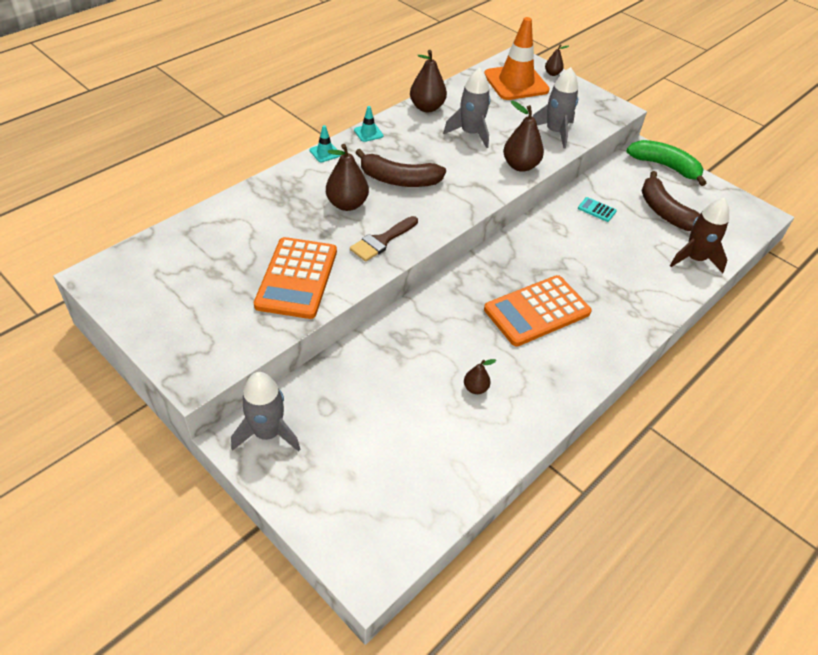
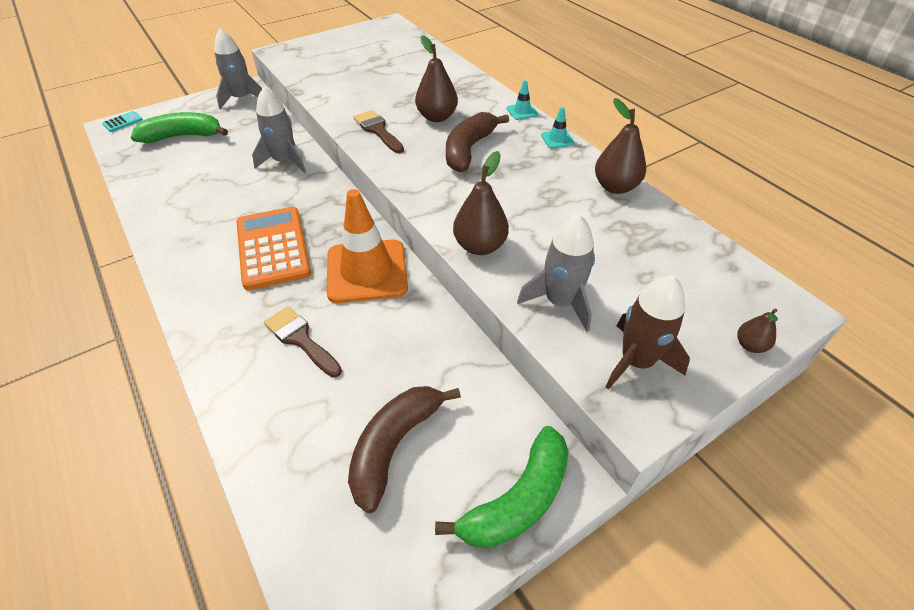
camera: 105 degrees right, 0 degrees up
(297, 278) = (350, 88): orange calculator -> none
(377, 464) = (183, 136): none -> green banana
(470, 133) = (556, 214): grey rocket -> grey rocket (284, 161)
(475, 388) = (211, 191): brown pear -> none
(516, 83) = (703, 287): orange traffic cone -> orange traffic cone (367, 271)
(596, 210) = (420, 352): turquoise calculator -> turquoise calculator (123, 122)
(618, 269) = (300, 339): none -> brown brush
(665, 212) = (394, 446): brown banana -> brown banana turned 45 degrees counterclockwise
(695, 259) = (278, 445): brown rocket -> brown rocket (636, 361)

